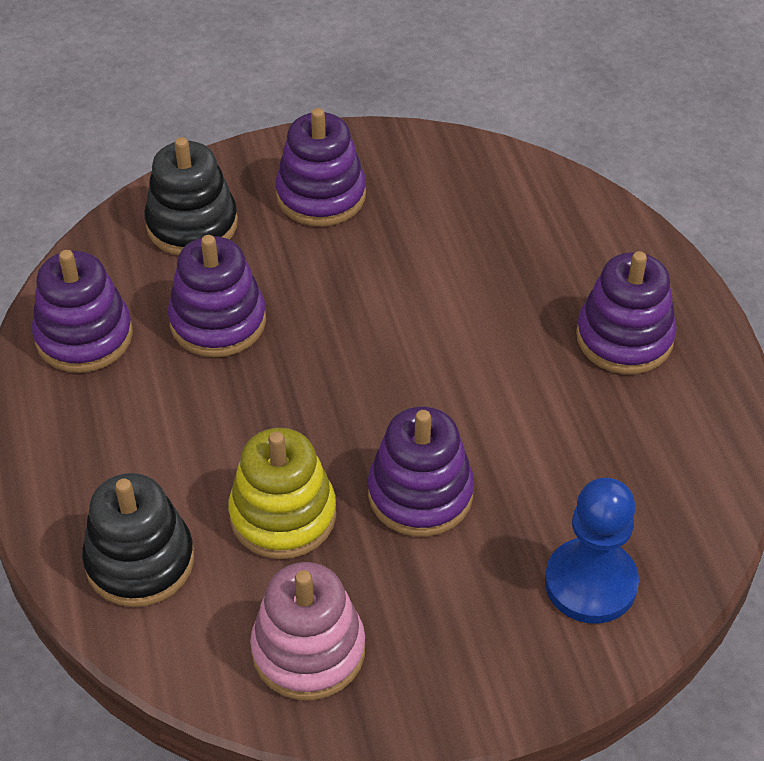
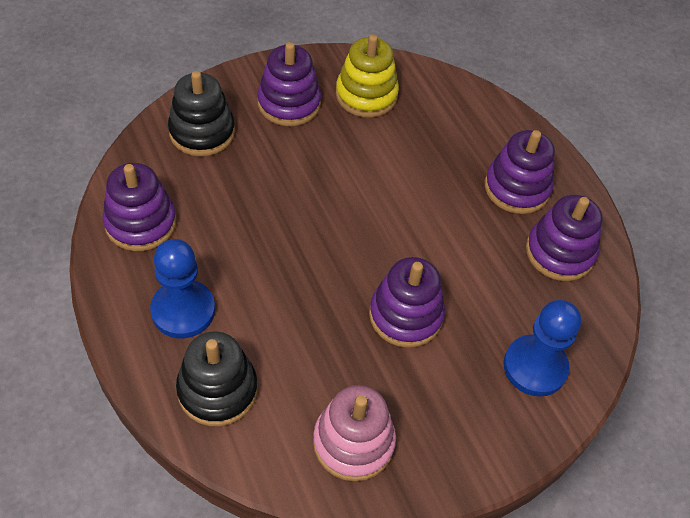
camera: 15 degrees left, 5 degrees up
(116, 454) = (183, 310): none -> blue pawn
(218, 321) = (236, 202): purple stacking toy -> purple stacking toy (559, 252)
(283, 515) = (313, 342): yellow stacking toy -> yellow stacking toy (366, 95)

